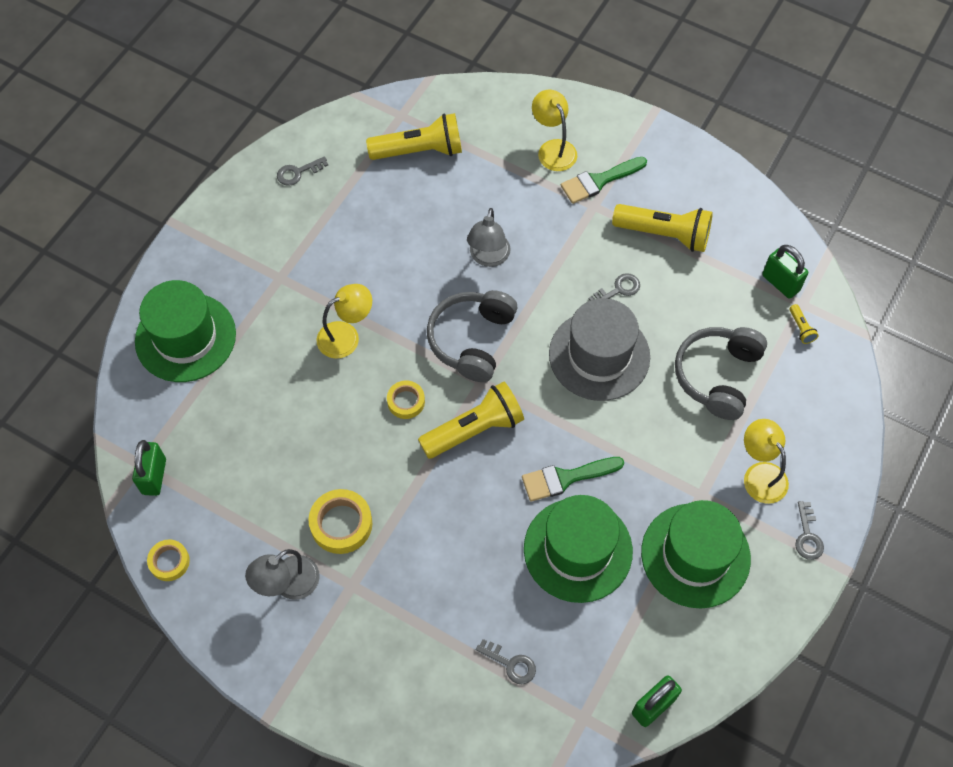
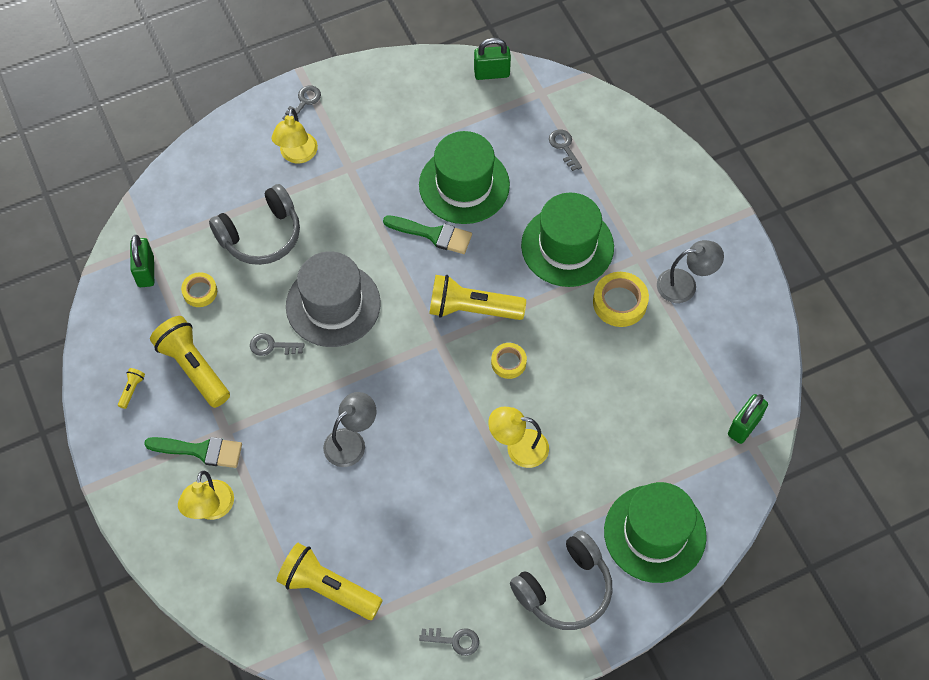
camera: 145 degrees left, 0 degrees up
(169, 562) = (765, 353): yellow tape -> yellow tape (200, 292)
(472, 340) = (420, 379): grey headphones -> grey headphones (565, 589)
(695, 555) = (388, 135): green hat -> green hat (567, 246)
(801, 328) = (167, 230): yellow flashlight -> yellow flashlight (132, 390)

